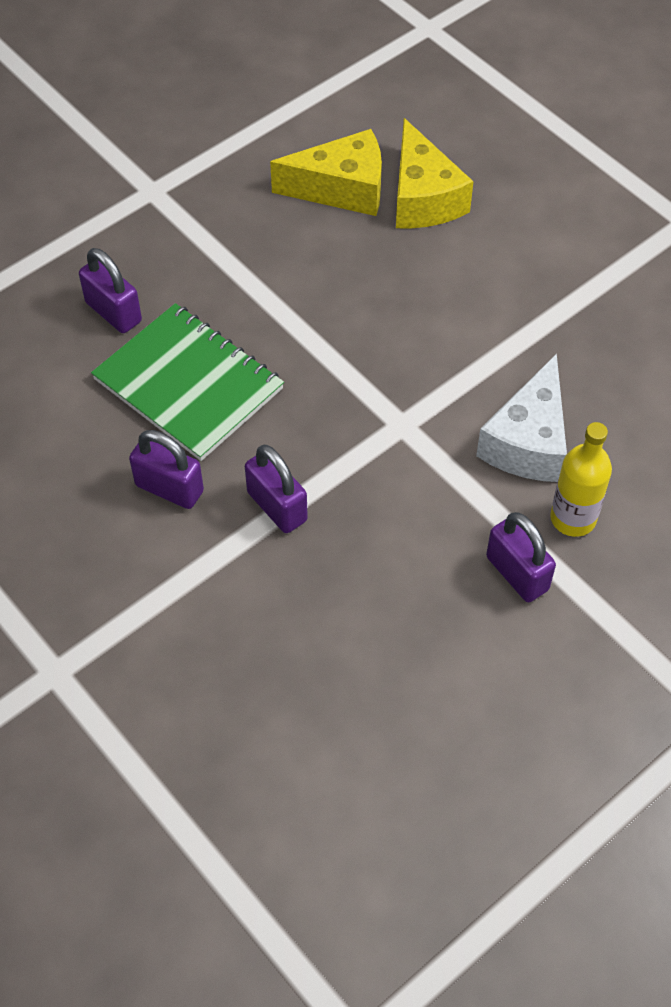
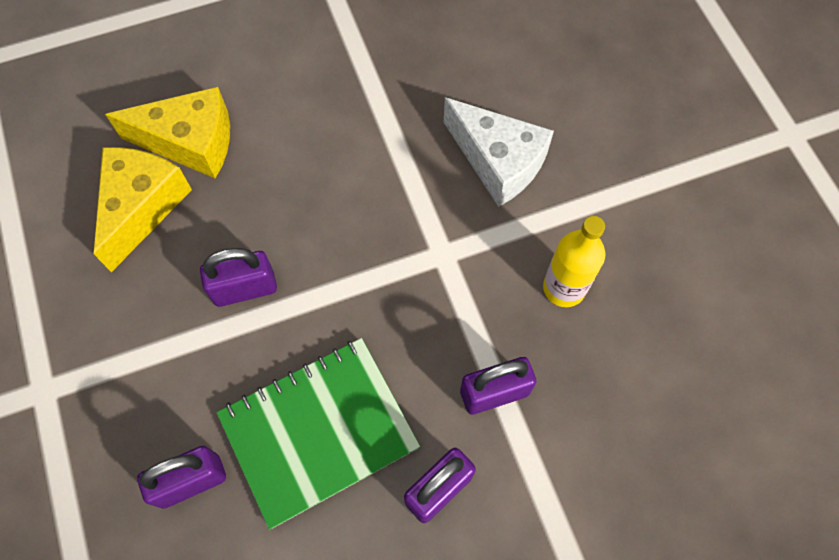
camera: 70 degrees left, 10 degrees up
(517, 573) = (625, 220): purple padlock -> purple padlock (245, 289)
(573, 518) = (585, 158): yellow bottle -> yellow bottle (564, 288)

